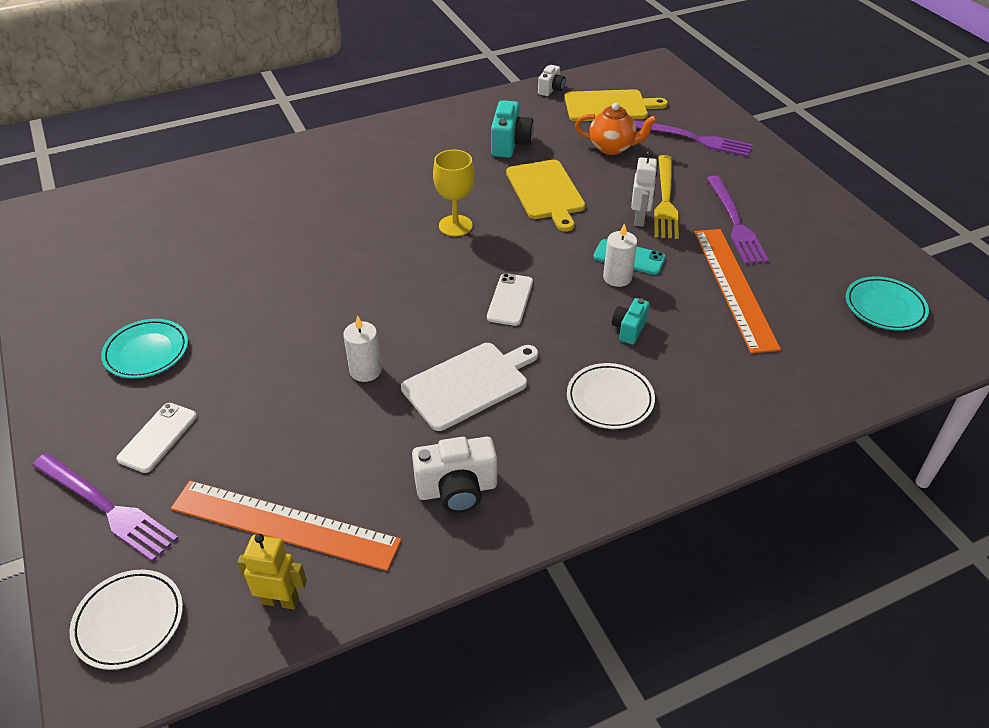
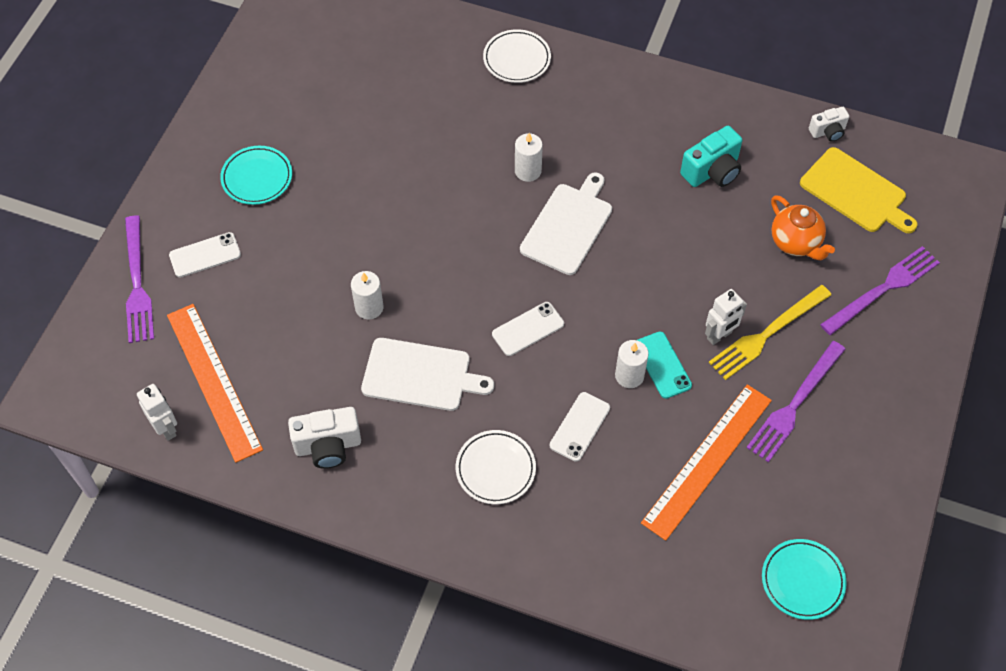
camera: 45 degrees right, 15 degrees up
(129, 622) = (87, 371): white plate -> white plate (517, 59)
(280, 600) = (166, 428): yellow robot -> white robot
(382, 214) = (528, 171): none -> white candle
(455, 226) = (568, 226): yellow goblet -> white cutting board
(457, 490) = (328, 446): white camera -> white camera turned 45 degrees counterclockwise
(546, 192) = (678, 247): yellow cutting board -> none
(629, 329) = (580, 427): turquoise camera -> white phone
(693, 139) = (883, 289): purple fork -> purple fork turned 105 degrees counterclockwise

